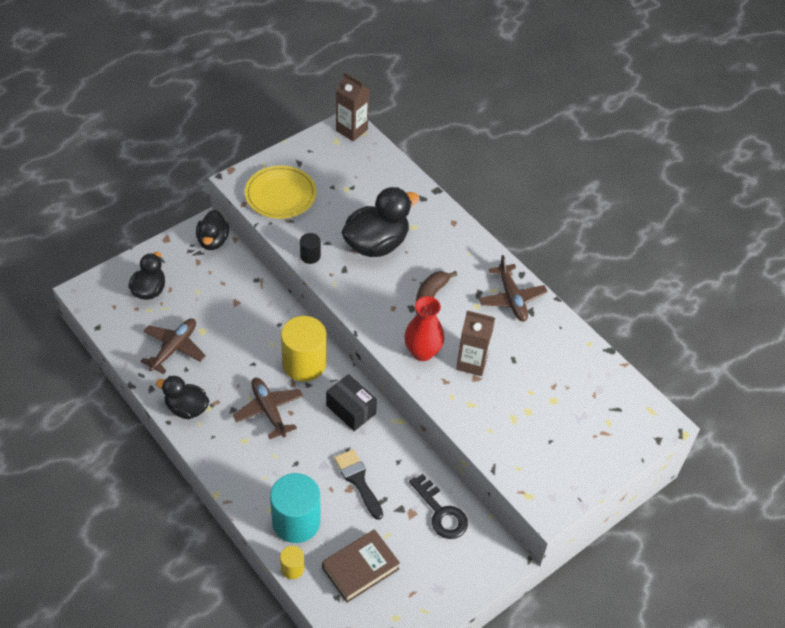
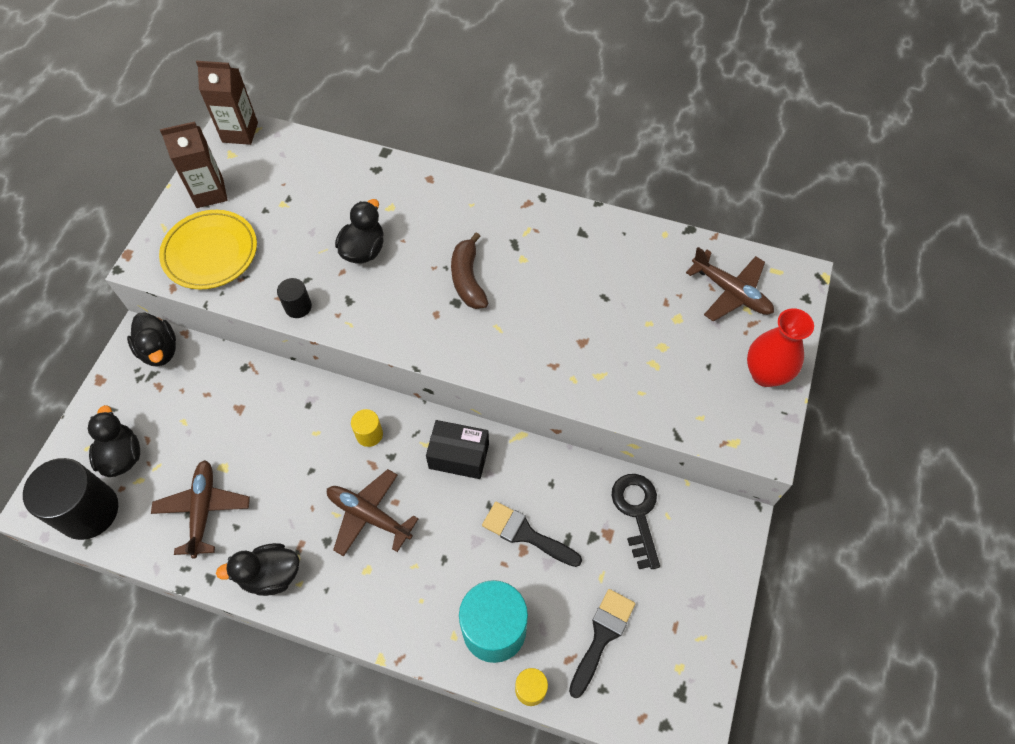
camera: 30 degrees left, 10 degrees up
(110, 310) = (88, 511): none -> black cylinder
(304, 363) = (369, 434): yellow cylinder -> yellow cylinder, size x0.48
(360, 568) = (602, 636): brown book -> black brush
(376, 244) = (363, 250): black duck -> black duck, size x0.61
(422, 352) = (505, 346): red vase -> red vase (765, 374)
(441, 512) = (637, 512): black key -> black key turned 120 degrees counterclockwise
(472, 362) = (565, 327): brown carton -> brown carton (209, 193)
(511, 298) = (552, 230): brown plane -> brown plane (731, 292)

